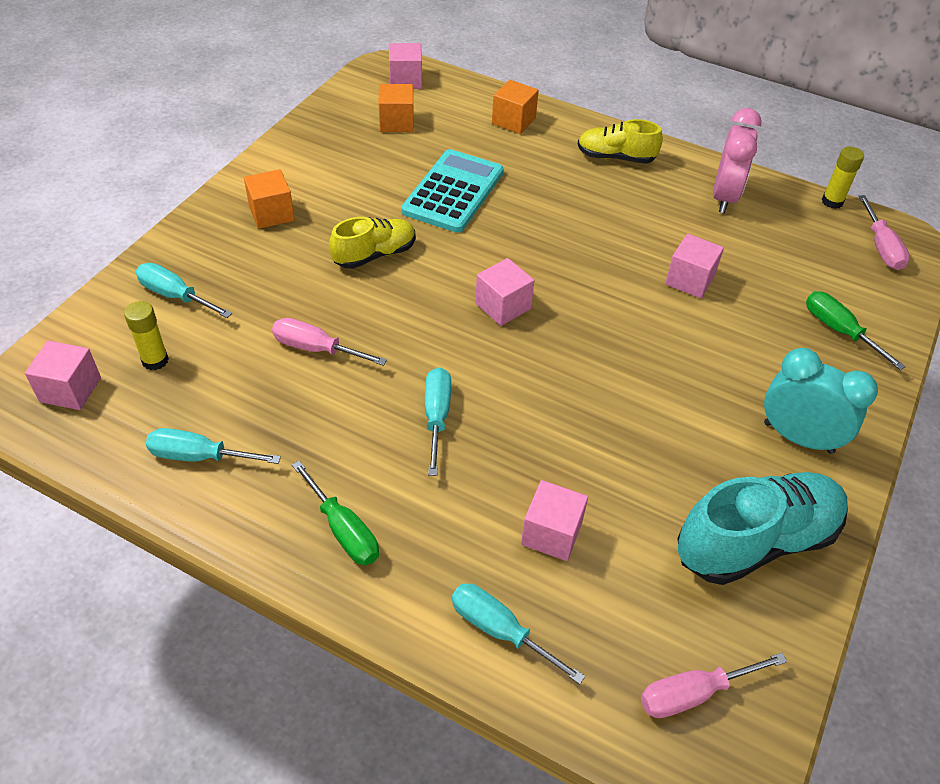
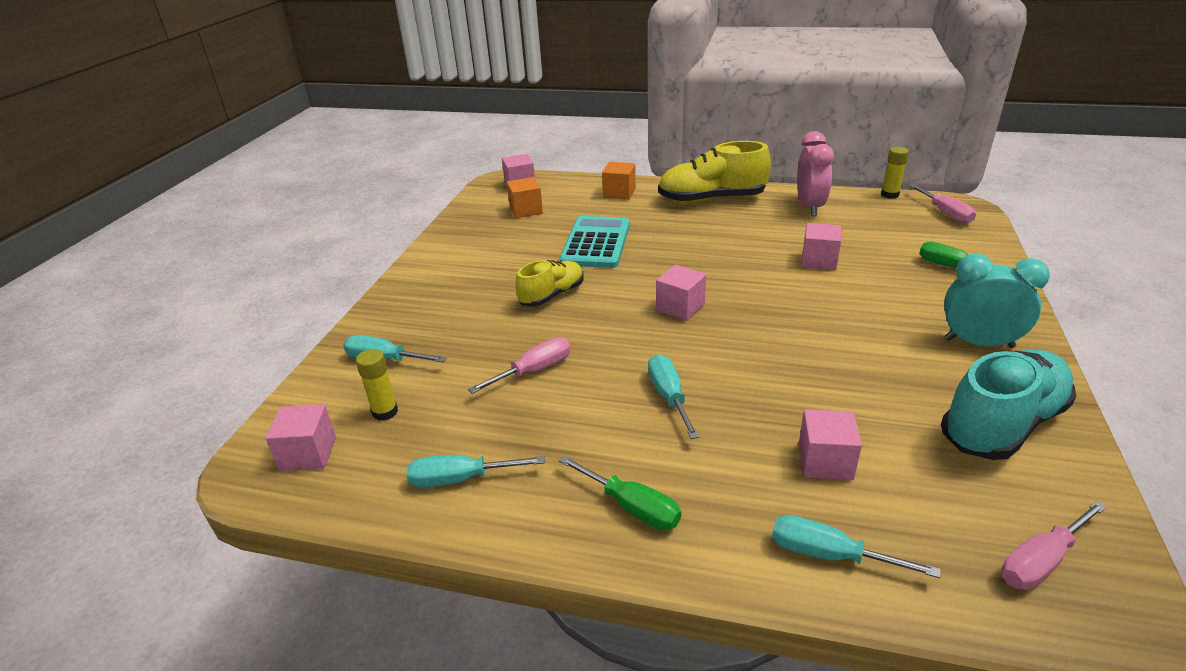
camera: 10 degrees left, 15 degrees down
(271, 213) = (448, 286): orange cube -> none
(316, 349) = (534, 371): pink screwdriver -> pink screwdriver turned 135 degrees clockwise
(615, 157) = (711, 199): yellow shoe -> yellow shoe, size x1.65

